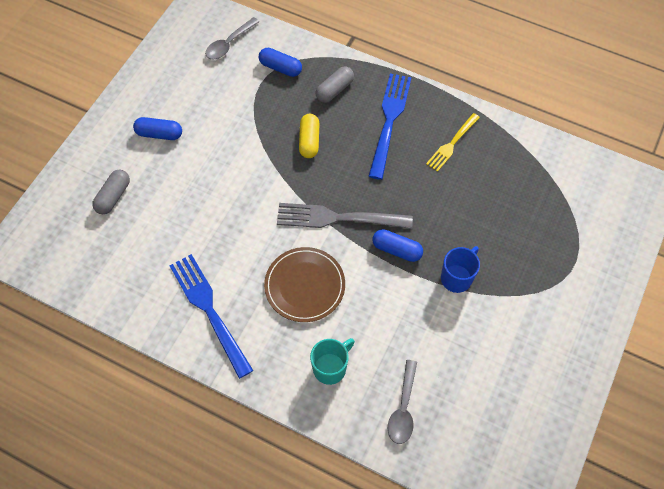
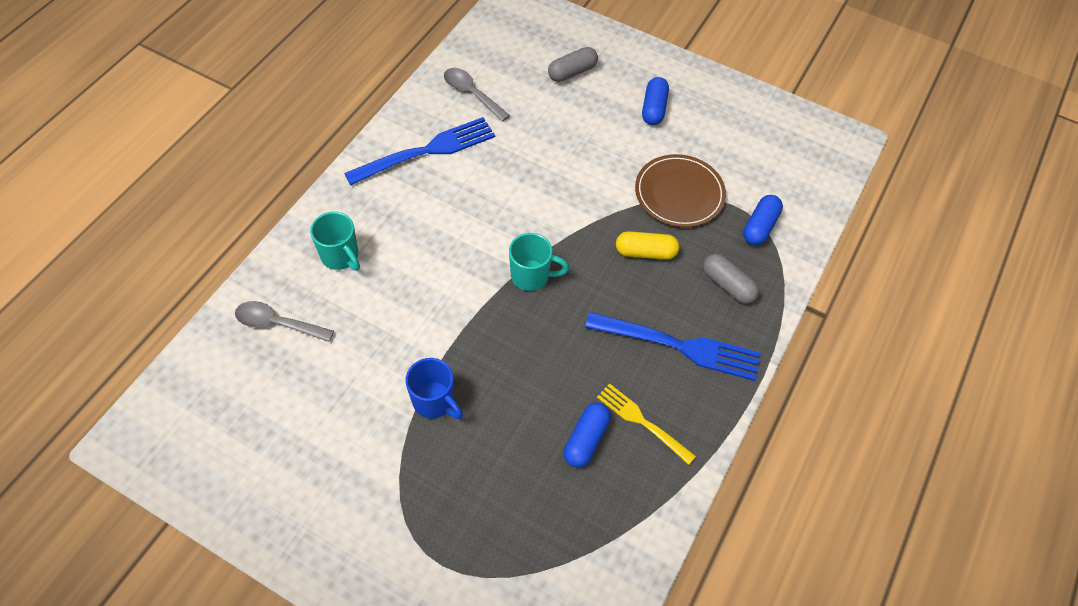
camera: 90 degrees right, 5 degrees down
(113, 196) = (572, 72): grey capsule -> grey capsule turned 60 degrees counterclockwise
(229, 44) = (793, 174): grey spoon -> grey spoon (471, 93)
(305, 285) = (444, 237): brown plate -> brown plate (679, 193)
(338, 218) = (531, 276): grey fork -> turquoise mug
(396, 250) = (481, 336): blue capsule -> blue capsule (586, 439)

